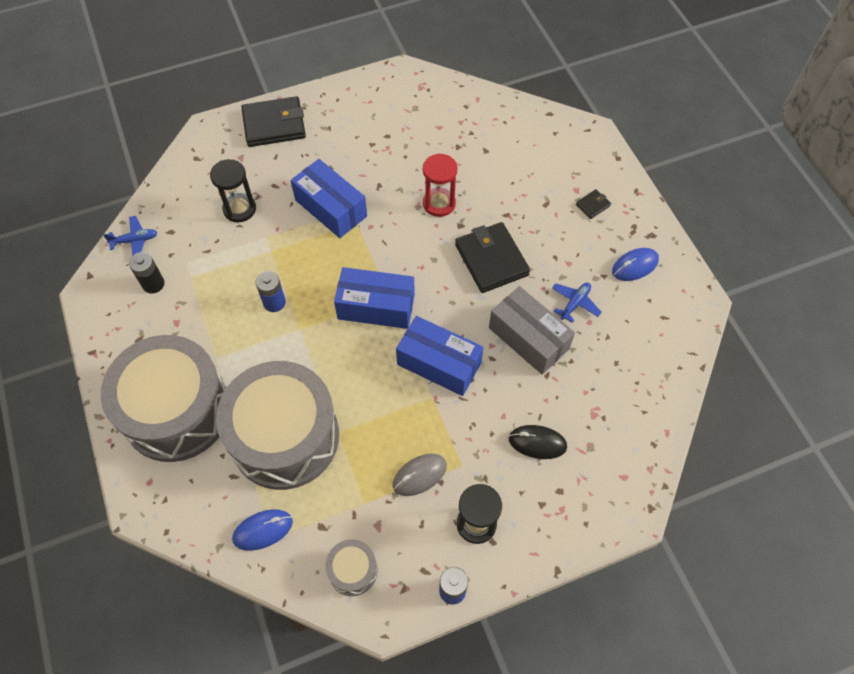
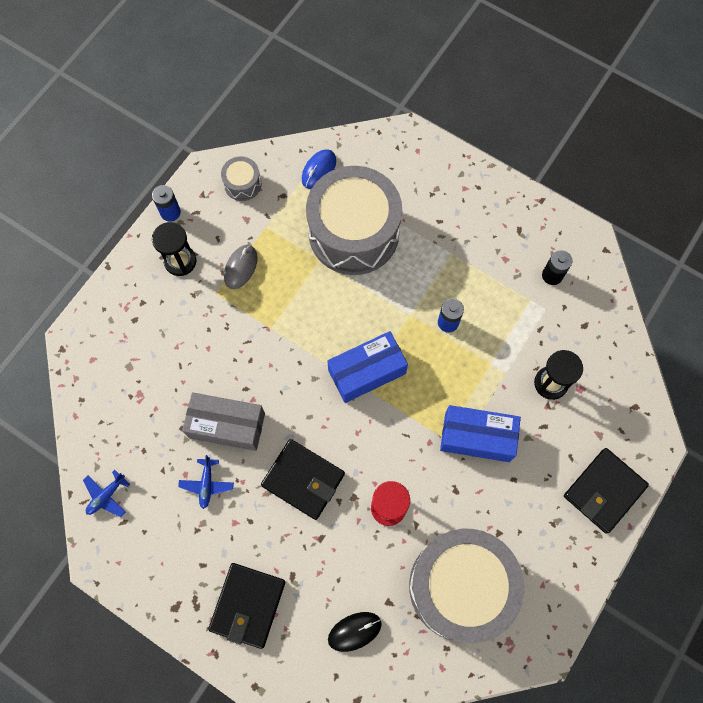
camera: 145 degrees right, 10 degrees up
(135, 240) = (603, 299): blue plane -> blue plane (106, 496)
(177, 411) = (443, 202): grey drum -> grey drum (460, 586)
(439, 363) = (283, 357): blue box -> none
(537, 443) = (170, 344): black mouse -> black mouse (354, 631)
(593, 205) = (248, 605): black wallet -> black wallet, size x2.25
(635, 266) = (174, 560): blue mouse -> none

